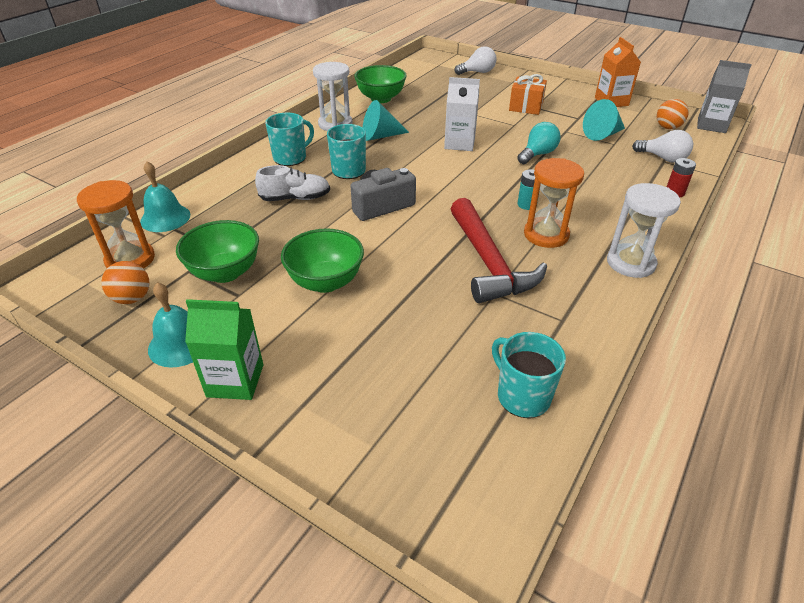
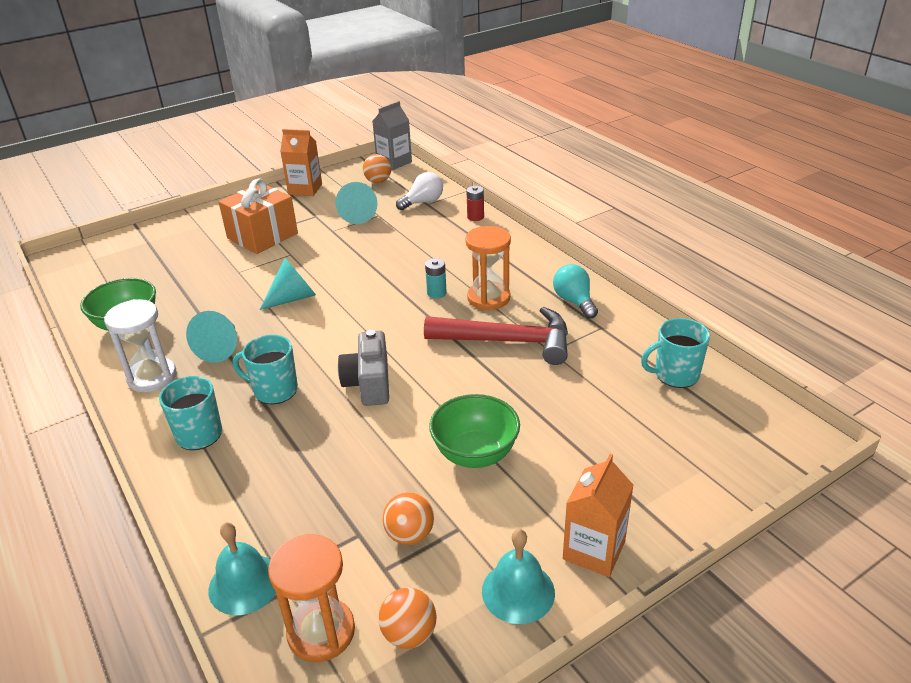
camera: 65 degrees left, 5 degrees down
(225, 272) = (410, 534): green bowl -> orange ball
(235, 380) = (594, 550): green carton -> orange carton
(295, 198) = (299, 447): white shoe -> none
(459, 143) = (293, 298): white carton -> turquoise cone
(477, 72) = (149, 239): white light bulb -> none
(526, 107) = (262, 236): orange gift -> orange gift, size x1.50
(537, 154) = (359, 259): turquoise light bulb -> turquoise light bulb (574, 301)
(630, 263) = (551, 271): white hourglass -> none

